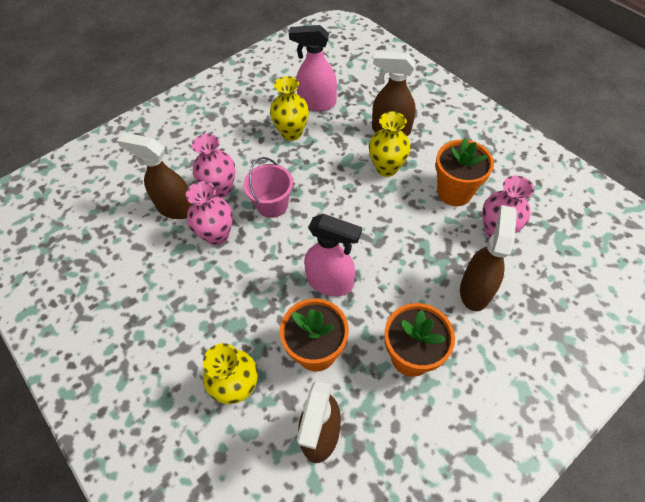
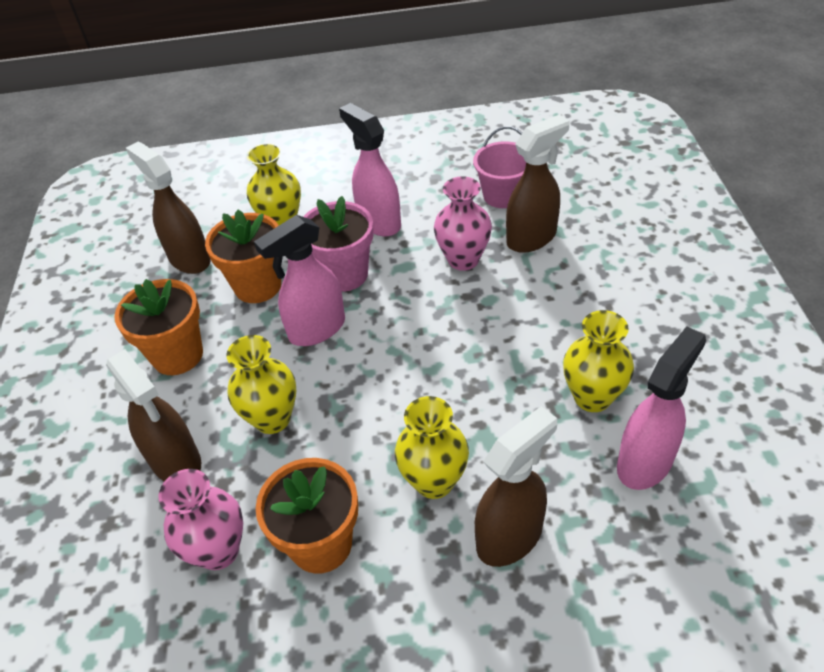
camera: 125 degrees right, 10 degrees down
(201, 311) = (379, 222): none -> pink spray bottle
(220, 189) = (533, 284): pink vase -> none
(271, 298) = (344, 274): none -> pink flower pot
(272, 205) = (469, 322): pink bucket -> pink bucket (503, 195)
(410, 260) = (272, 419): none -> yellow vase

